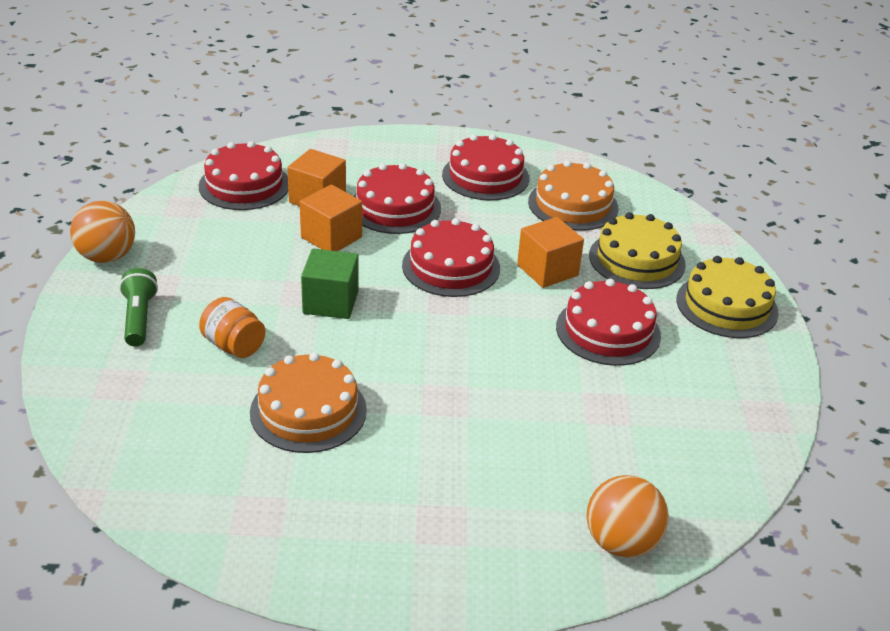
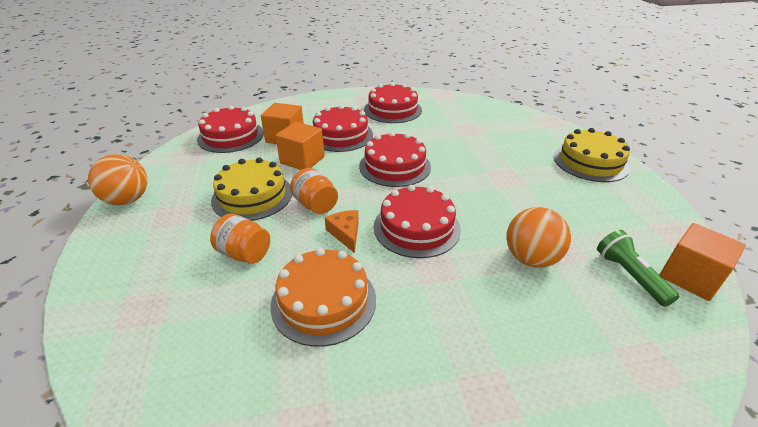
camera: 10 degrees left, 0 degrees up
(139, 318) = (158, 245): green flashlight -> green flashlight (629, 276)
(330, 302) = (315, 205): green cube -> orange jar
(356, 343) = (345, 233): none -> orange cheese
(547, 270) = (461, 158): orange cube -> orange cube (690, 277)
(573, 205) = (455, 118): orange cake -> none
(608, 331) = (525, 191): red cake -> red cake (416, 227)
(621, 542) = (655, 376): orange ball -> orange ball (531, 259)
(637, 260) = (515, 143): yellow cake -> yellow cake (252, 196)

